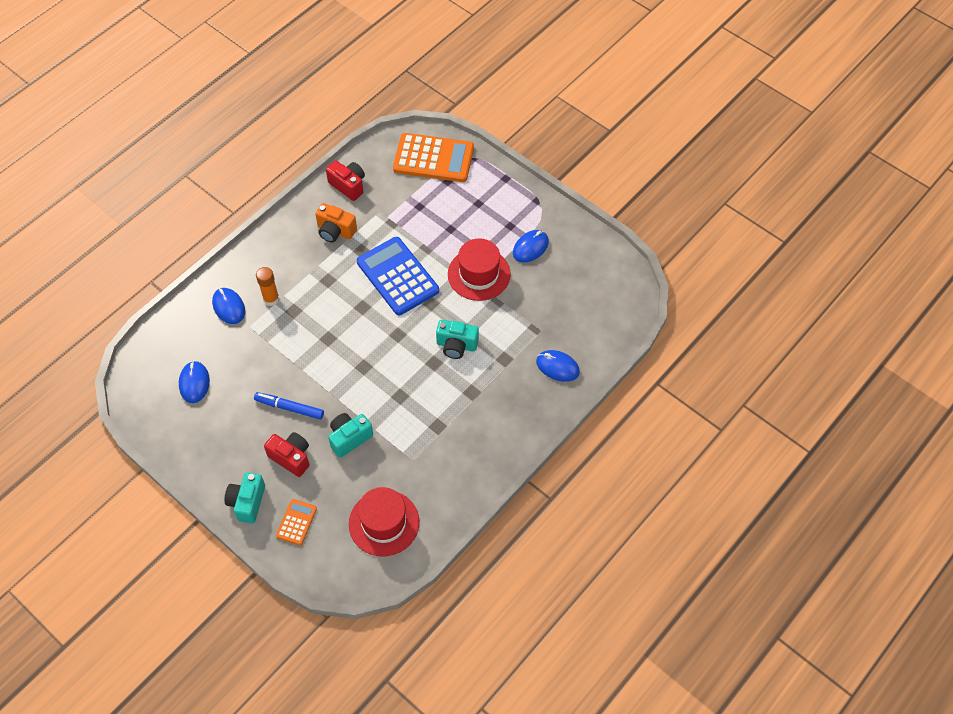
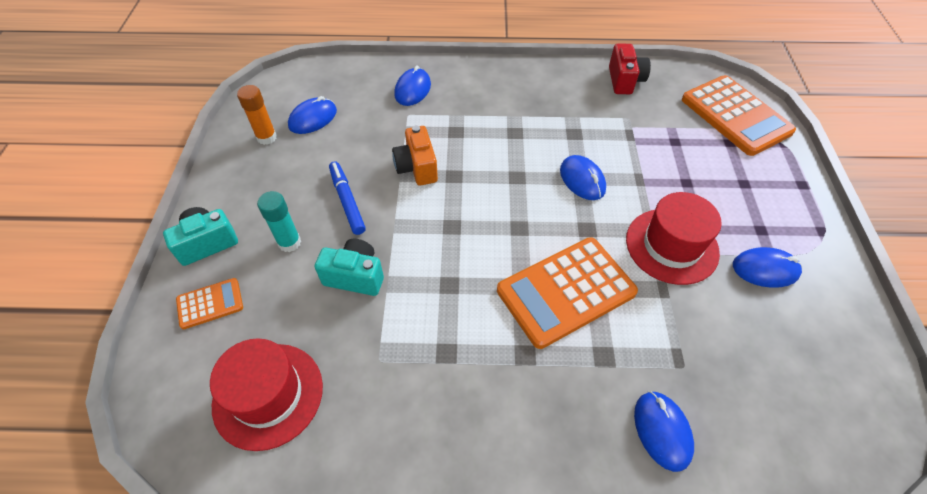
camera: 50 degrees right, 5 degrees down
(271, 299) = (451, 110): orange glue stick -> orange glue stick (266, 137)
(291, 457) = (289, 242): red camera -> turquoise glue stick
(335, 231) = (570, 103): orange camera -> orange camera (417, 168)
(397, 276) = (582, 180): blue calculator -> blue mouse
(456, 345) = (566, 291): turquoise camera -> orange calculator

